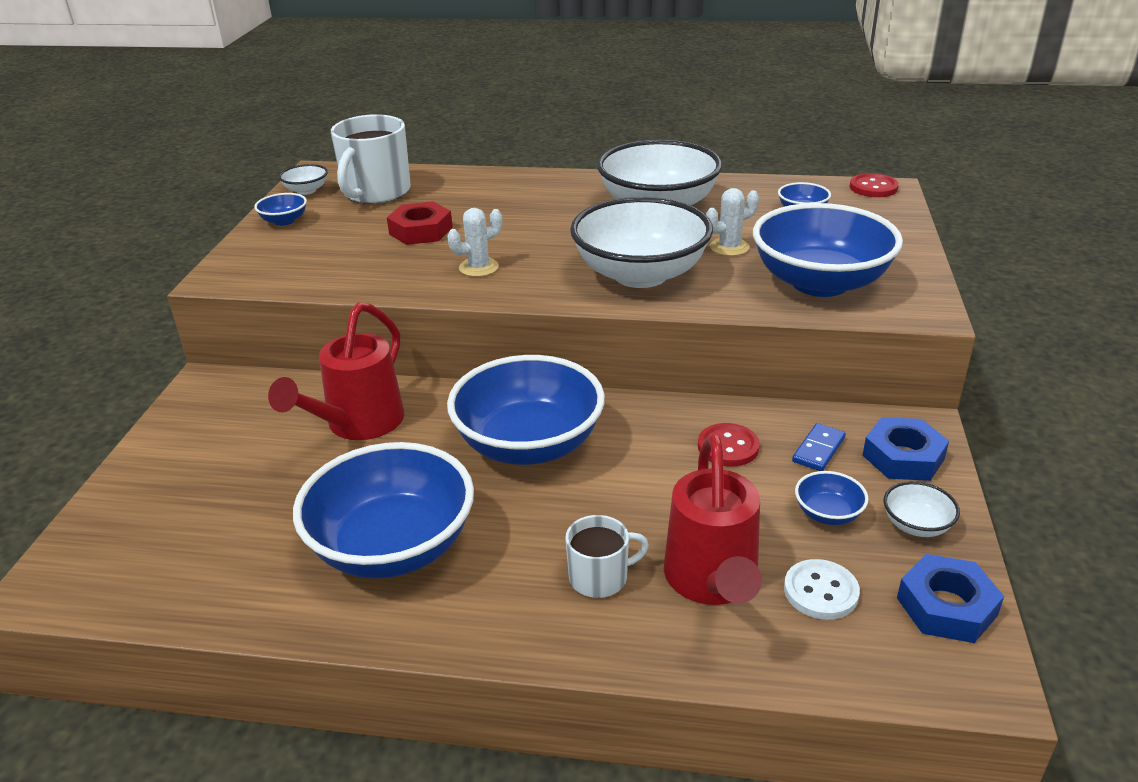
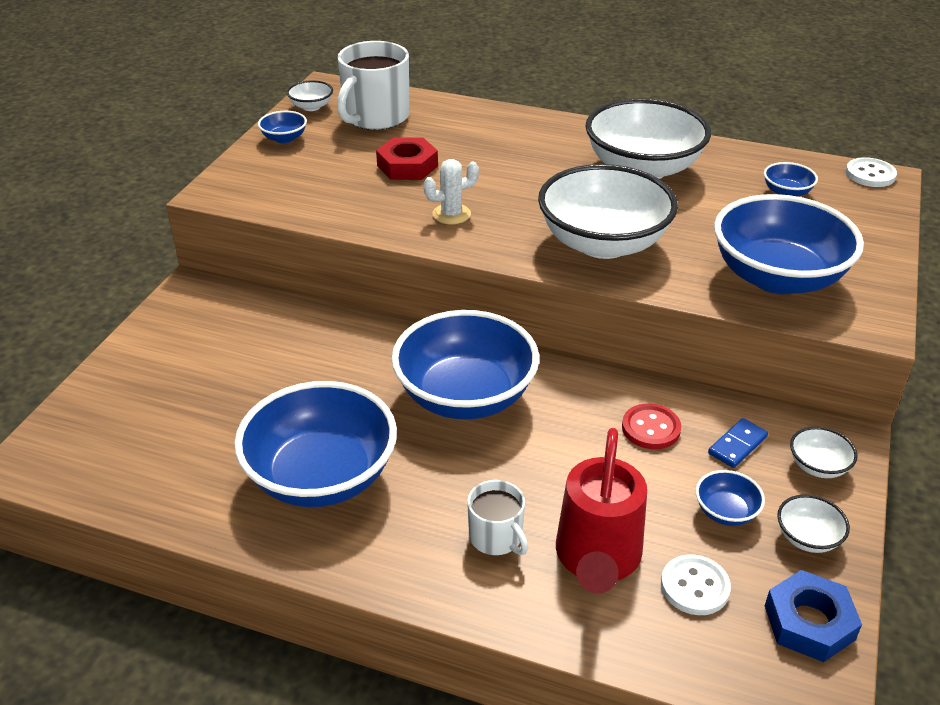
camera: 10 degrees right, 5 degrees up
(358, 424) = (317, 351): red watering can -> none
(600, 577) = (496, 537): white mug -> white mug turned 60 degrees clockwise
(729, 247) = (699, 225): white cactus -> none
(873, 187) = (870, 174): red button -> white button
(903, 457) = (818, 466): blue nut -> white bowl

